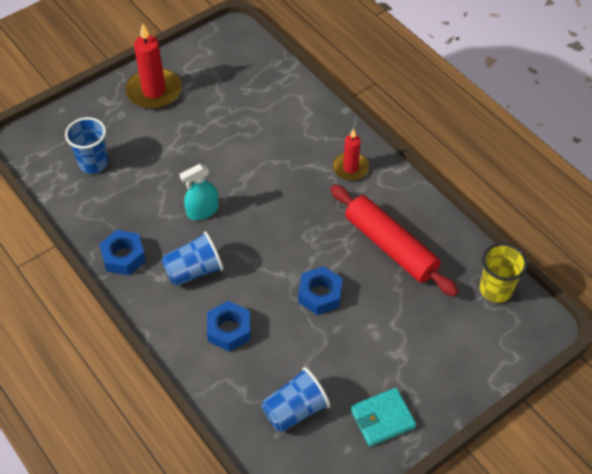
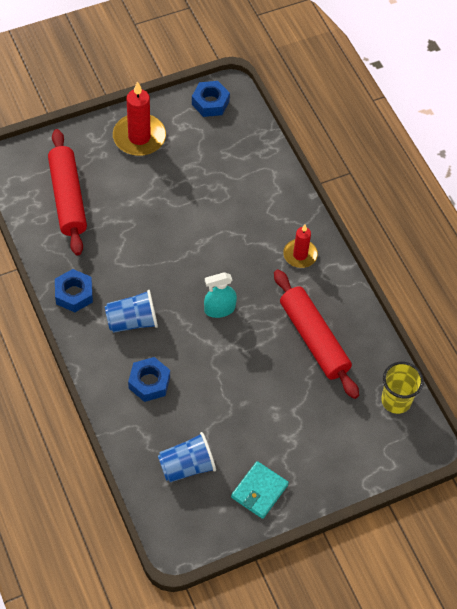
camera: 10 degrees right, 5 degrees up
(93, 163) = (67, 198): blue cup -> red rolling pin
(202, 211) = (154, 266): turquoise spray bottle -> turquoise spray bottle (219, 309)
(320, 294) = (237, 369): blue nut -> blue nut (210, 103)
(382, 418) = (259, 491): turquoise wallet -> turquoise wallet turned 45 degrees counterclockwise

